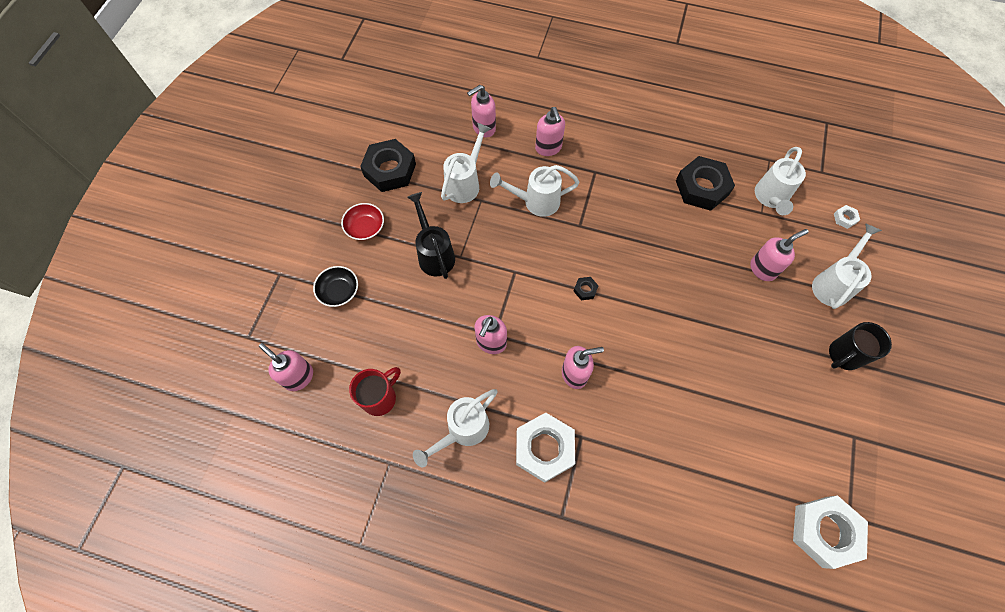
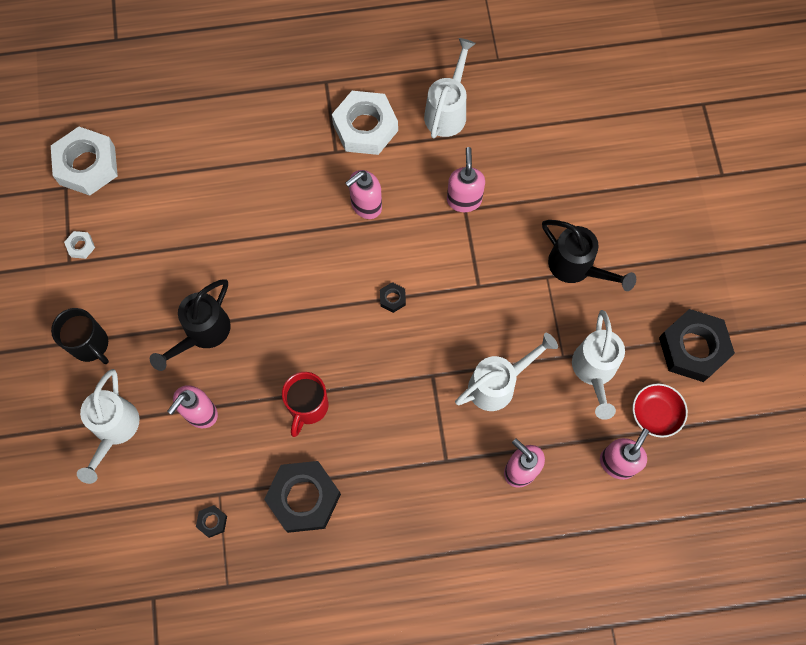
camera: 155 degrees right, 5 degrees up
(299, 377) = (628, 91): pink soap dispenser -> none
(339, 291) = (648, 184): black bowl -> none
(365, 227) = (670, 264): red bowl -> red bowl (655, 413)
(380, 398) = (540, 105): red mug -> red mug (308, 407)
(747, 326) = (202, 333): none -> black watering can
(770, 198) = (212, 522): white watering can -> black nut
(843, 355) = (91, 345): black mug -> black mug turned 105 degrees clockwise
(844, 218) = (112, 532): white nut -> white nut (81, 246)

